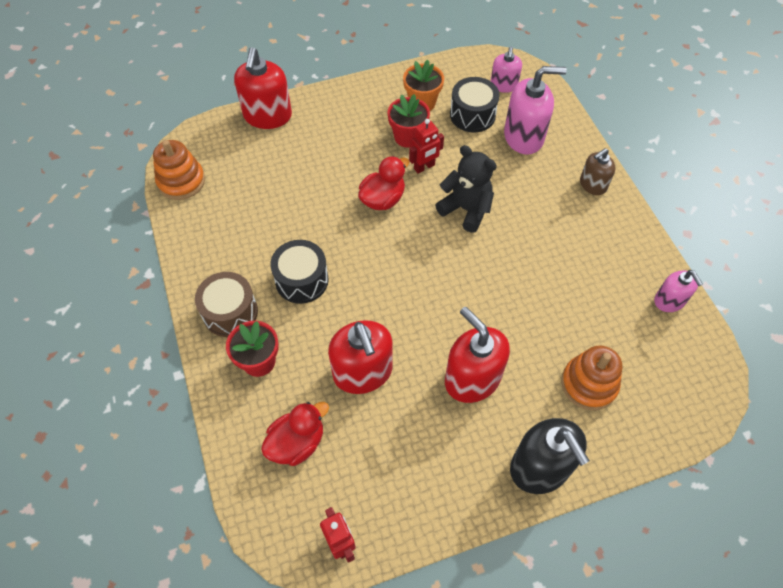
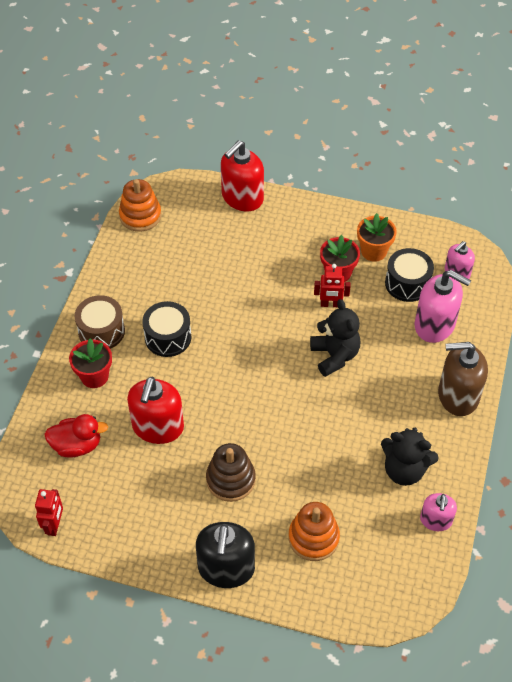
camera: 35 degrees right, 5 degrees down
(383, 199) = (276, 311): red duck -> none
(472, 379) = (230, 480): red soap dispenser -> brown stacking toy
(592, 185) = (458, 396): brown soap dispenser -> brown soap dispenser, size x1.71
(607, 273) = (404, 470): none -> black teddy bear

